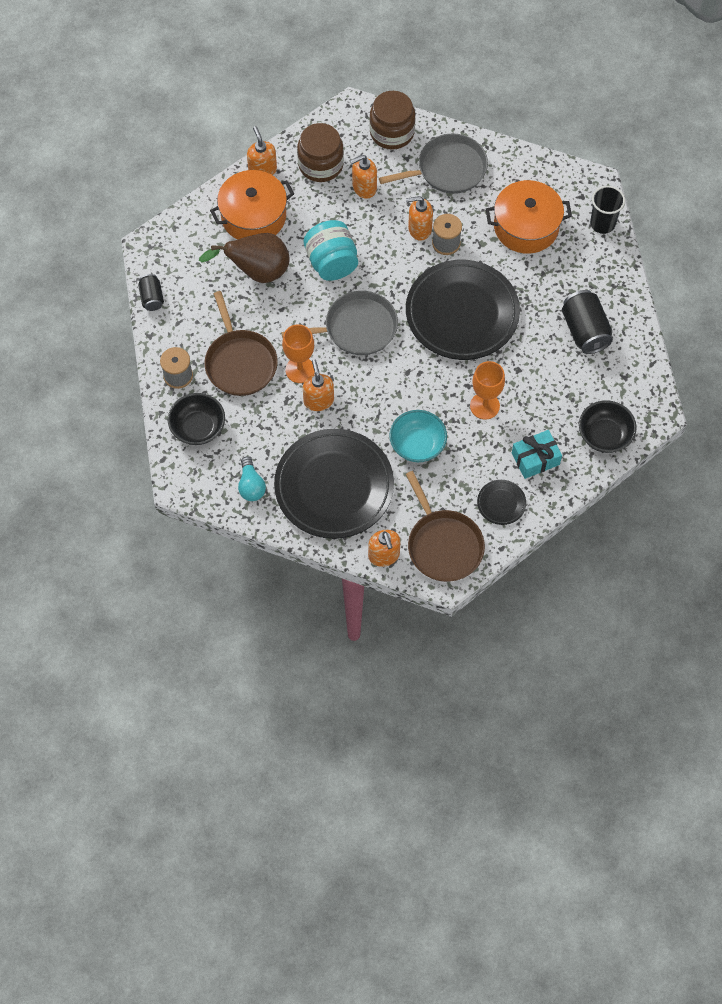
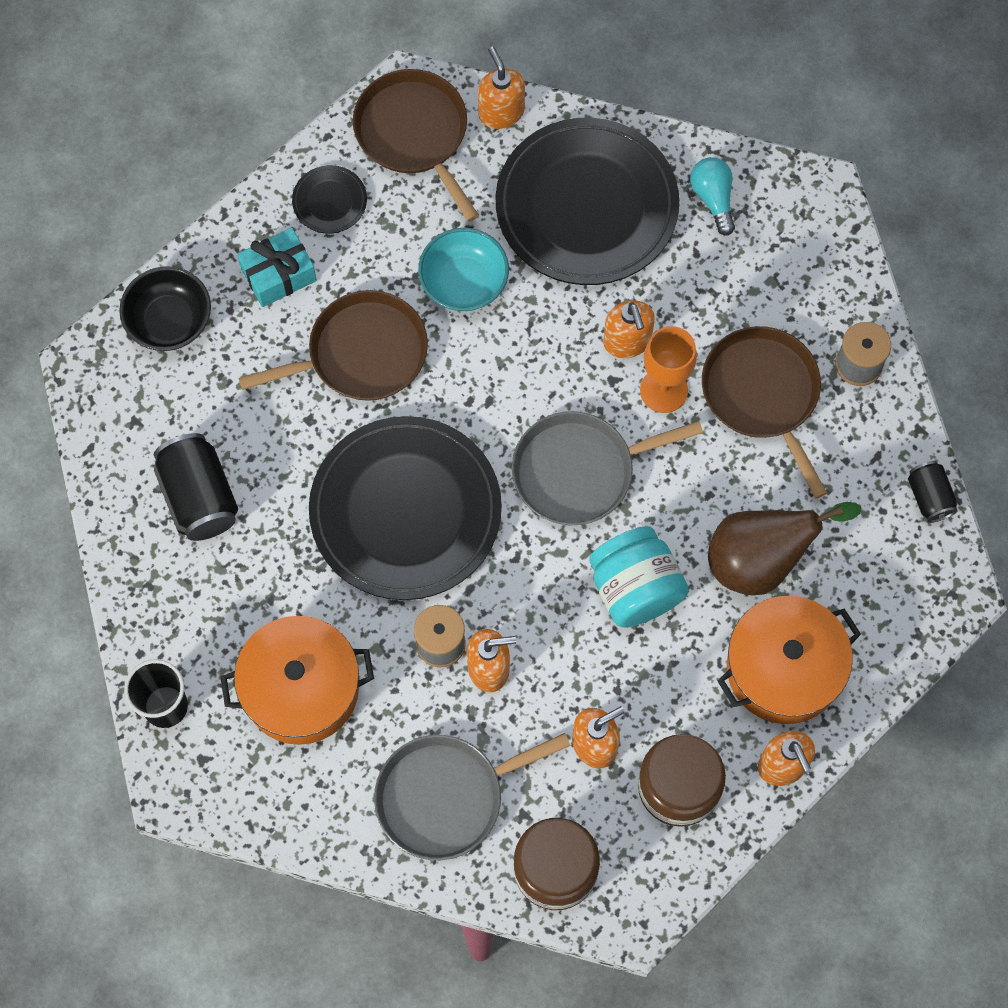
camera: 175 degrees right, 5 degrees up
(198, 427) = (810, 282): black bowl -> none
(484, 406) = (361, 354): orange goblet -> brown pan

